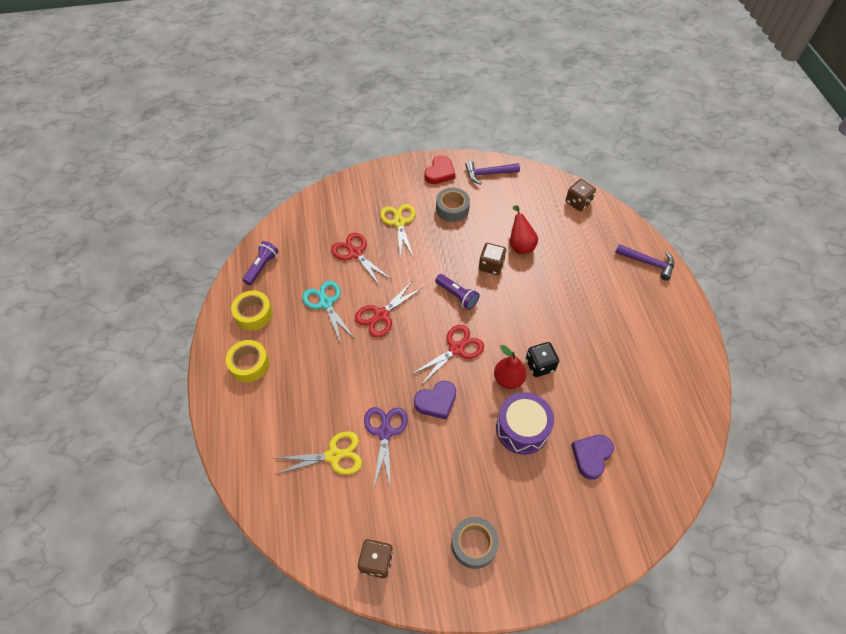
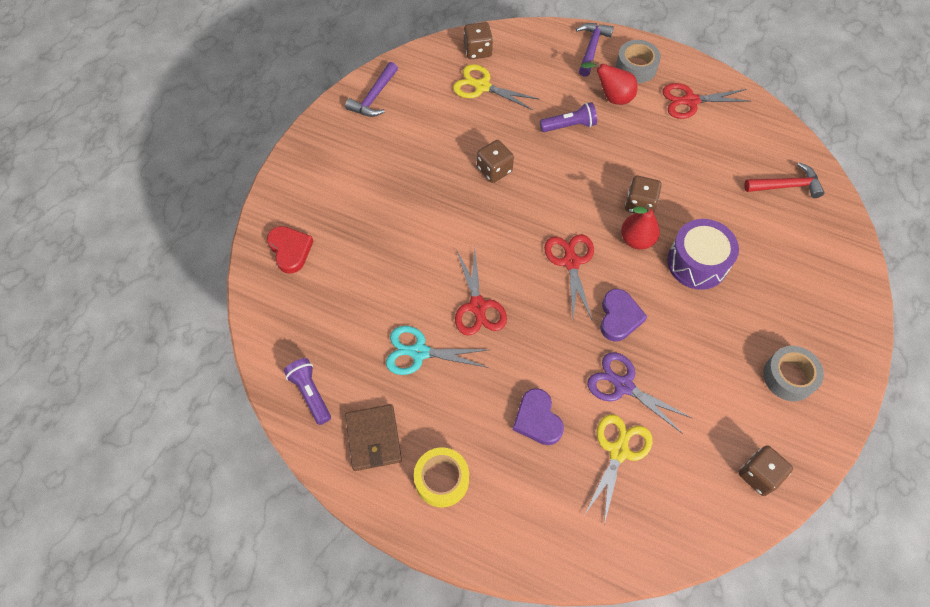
camera: 55 degrees left, 5 degrees up
(254, 314) = (373, 438): yellow tape -> brown wallet
(355, 253) = (374, 284): red scissors -> red scissors (690, 101)
(399, 222) = (367, 216): yellow scissors -> yellow scissors (482, 86)
(440, 172) = (332, 137): red heart -> red heart (290, 250)
(452, 209) = (392, 157): grey tape -> grey tape (636, 67)
(457, 295) = (507, 222): purple flashlight -> purple flashlight (569, 125)
(520, 245) = (489, 129): red pear -> red pear (612, 97)
(540, 365) = (639, 204): black dice -> brown dice
(591, 456) = (758, 226): purple heart -> purple heart (537, 419)
(648, 263) = (591, 48): purple hammer -> purple hammer turned 45 degrees counterclockwise
(648, 458) = (786, 186): none -> red hammer

